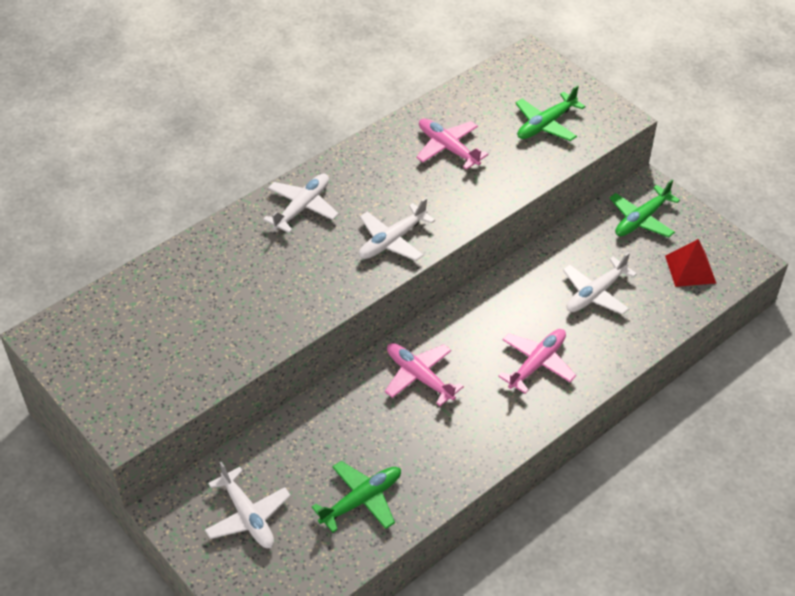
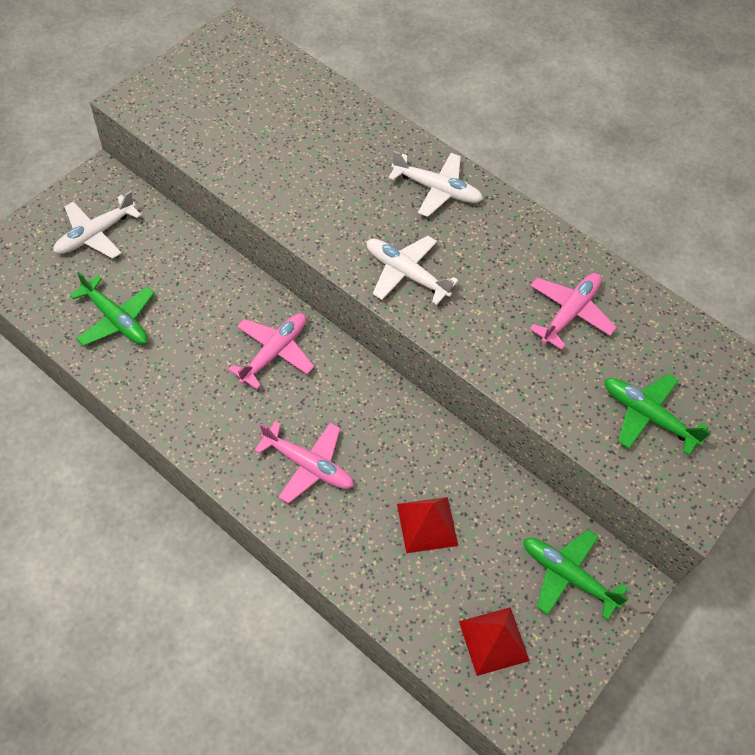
camera: 75 degrees right, 10 degrees up
(596, 293) = (427, 524): white plane -> red pyramid

